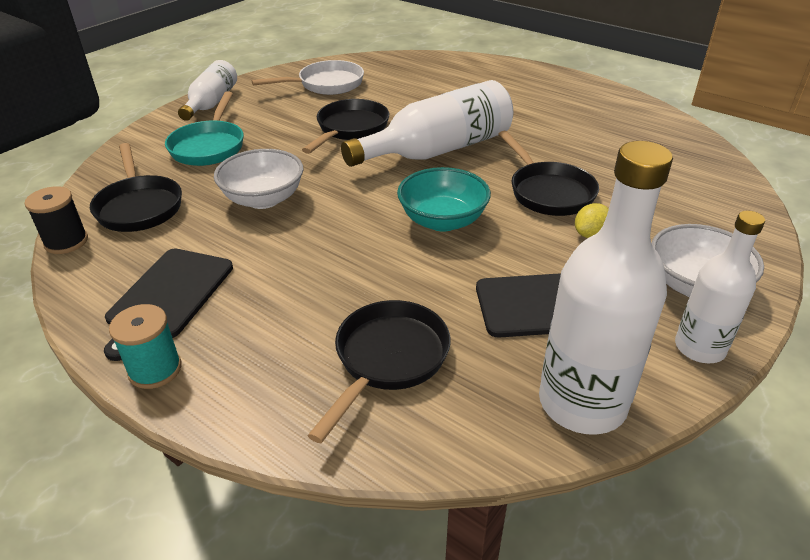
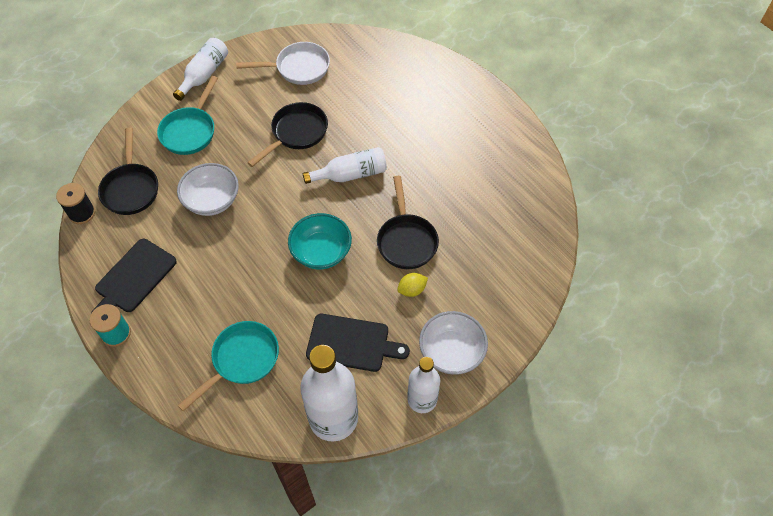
camera: 15 degrees right, 20 degrees up
(388, 360) = (242, 360): black pan -> turquoise pan
(438, 150) = (351, 174): white bottle -> white bottle, size x0.61

